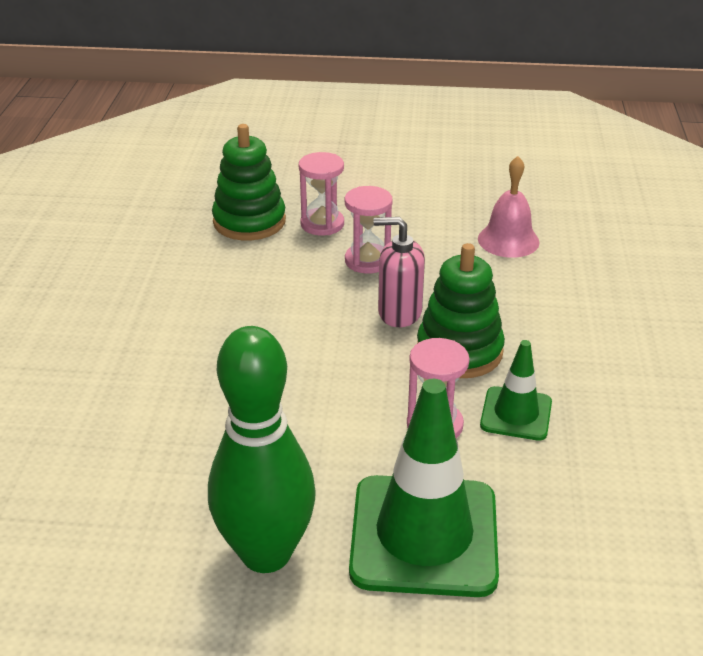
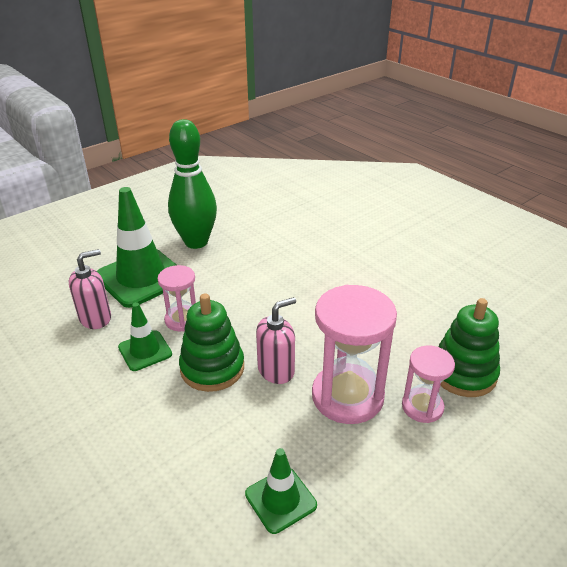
camera: 135 degrees right, 0 degrees up
(367, 261) = (347, 396): pink hourglass -> pink hourglass, size x1.78
(508, 240) = (280, 499): pink bell -> green traffic cone
(547, 502) = (95, 318): none -> pink soap dispenser

